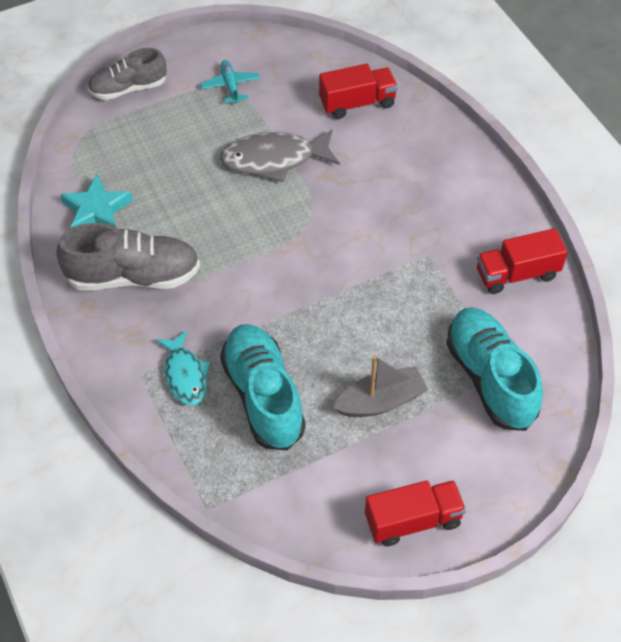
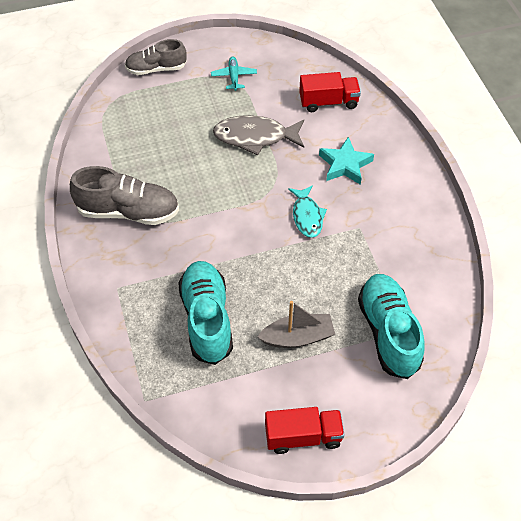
camera: 10 degrees right, 0 degrees up
(97, 210) = (112, 158): turquoise star -> turquoise star (345, 165)
(185, 375) = (150, 293): turquoise fish -> turquoise fish (307, 216)
(517, 274) = (427, 252): red truck -> none

